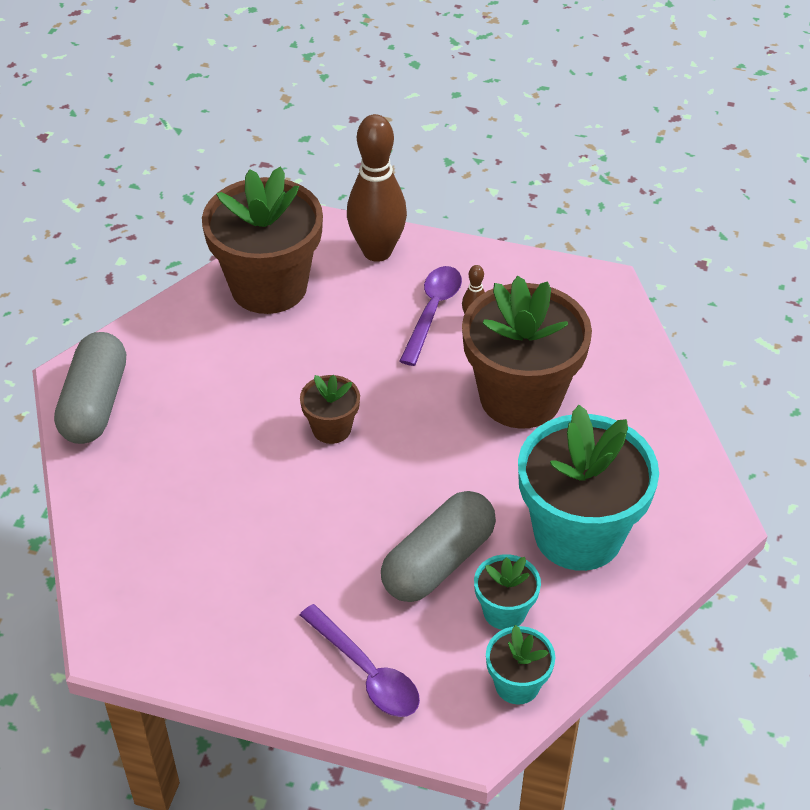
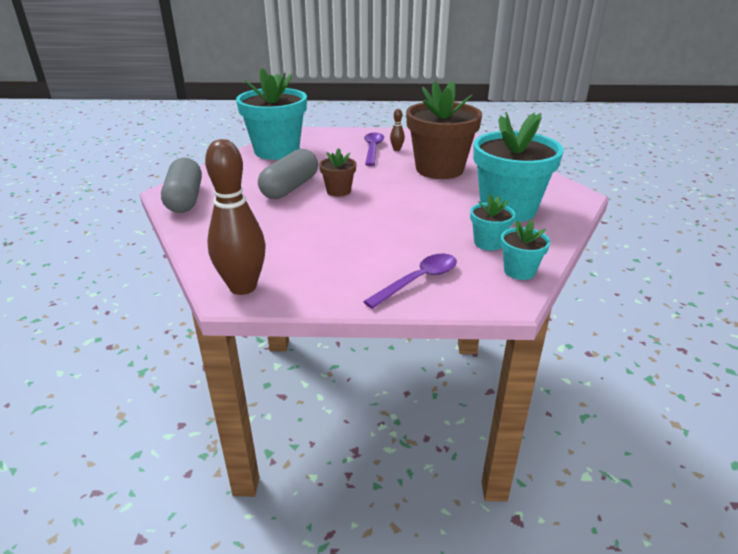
camera: 15 degrees left, 15 degrees down
(269, 286) = (276, 151): brown flower pot -> turquoise flower pot
(366, 672) = (418, 281): purple spoon -> purple spoon turned 75 degrees counterclockwise
(377, 251) = (331, 136): brown bowling pin -> brown bowling pin (243, 287)
(438, 562) = (434, 230): grey capsule -> grey capsule (290, 188)

